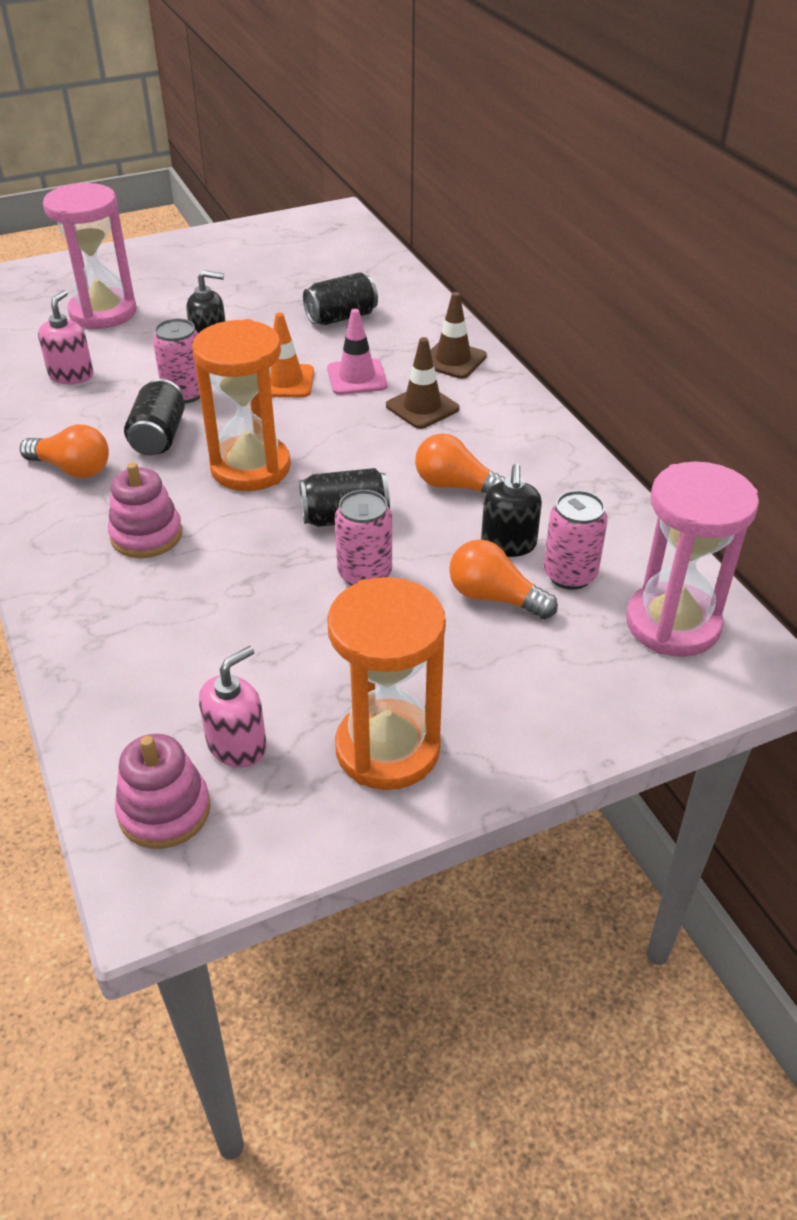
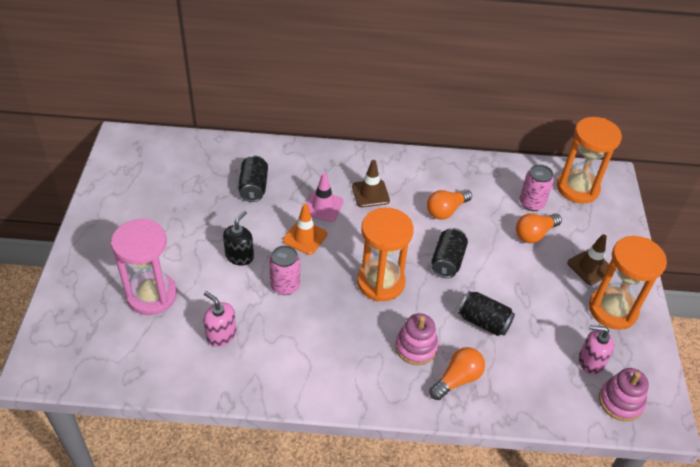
camera: 65 degrees left, 5 degrees up
(72, 469) = (330, 363): orange light bulb -> orange light bulb (457, 379)
(159, 436) = (323, 312): black can -> black can (483, 322)
(237, 745) = (590, 361): pink soap dispenser -> pink soap dispenser turned 60 degrees counterclockwise
(365, 574) = (495, 271): pink can -> none
(453, 360) = (334, 163): brown traffic cone -> brown traffic cone (590, 267)
(508, 544) = (500, 213): black soap dispenser -> none
(672, 624) = (577, 188): pink hourglass -> orange hourglass

